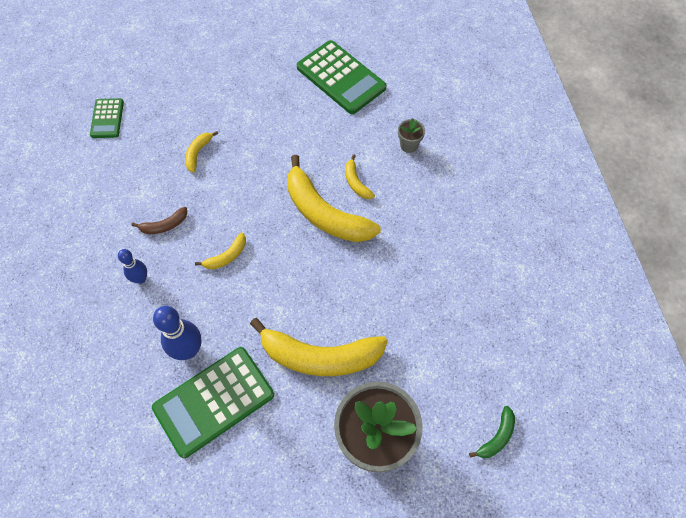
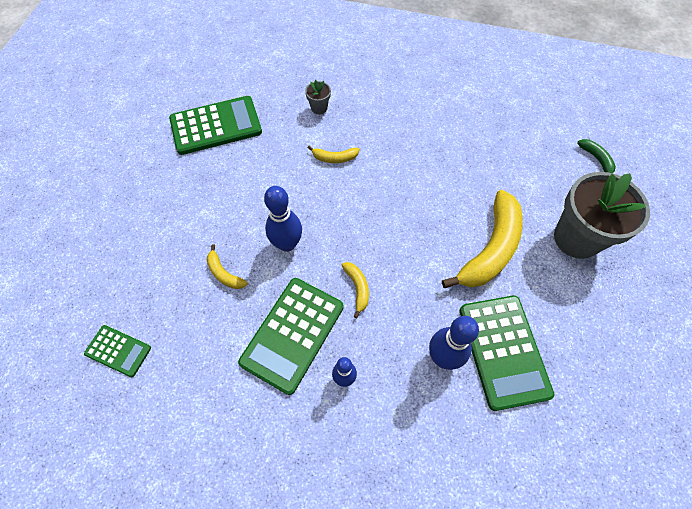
camera: 65 degrees left, 0 degrees up
(164, 225) = (293, 334): brown banana -> green calculator
(246, 185) = (287, 244): none -> blue bowling pin
(324, 213) = (353, 193): yellow banana -> none

